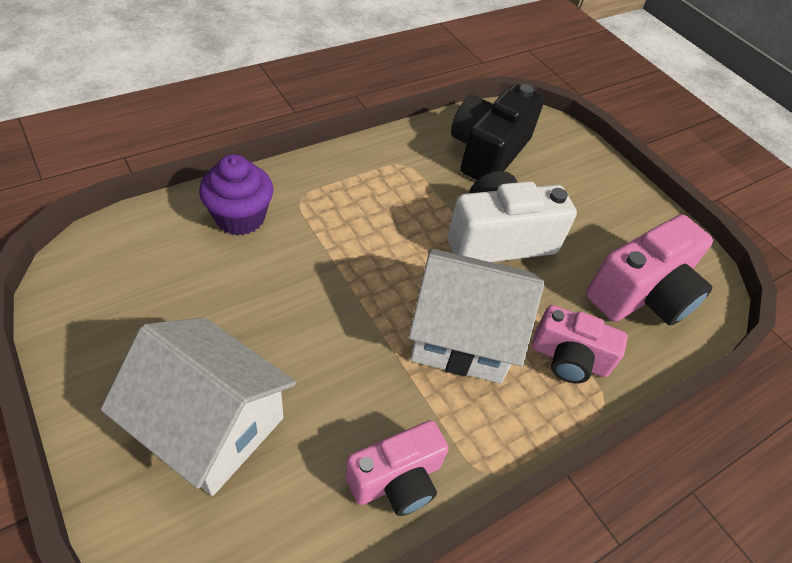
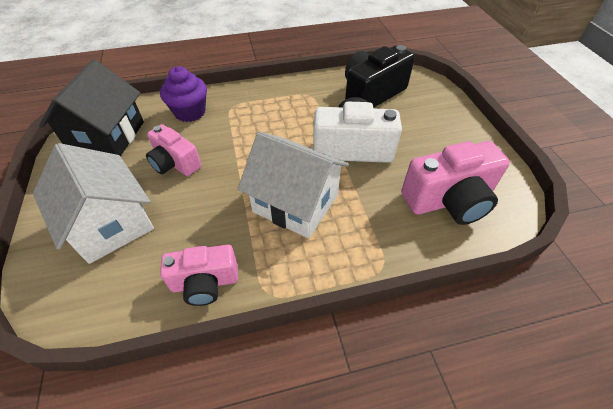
camera: 25 degrees right, 0 degrees up
(124, 280) = (107, 136): none -> black house
(569, 358) = (368, 232): pink camera -> pink camera (175, 163)

